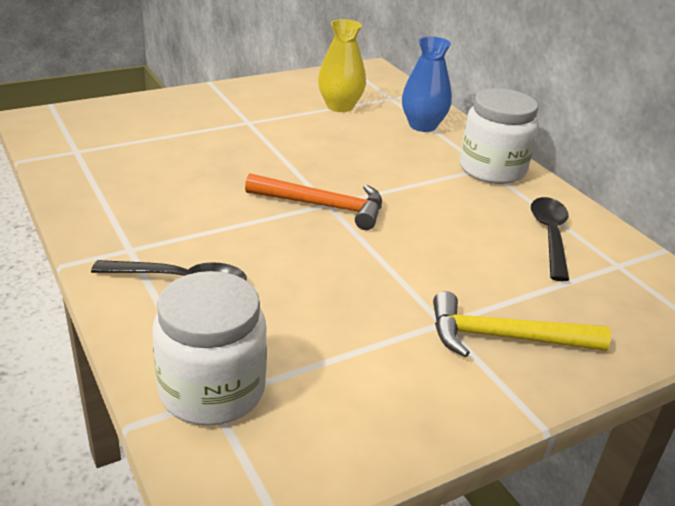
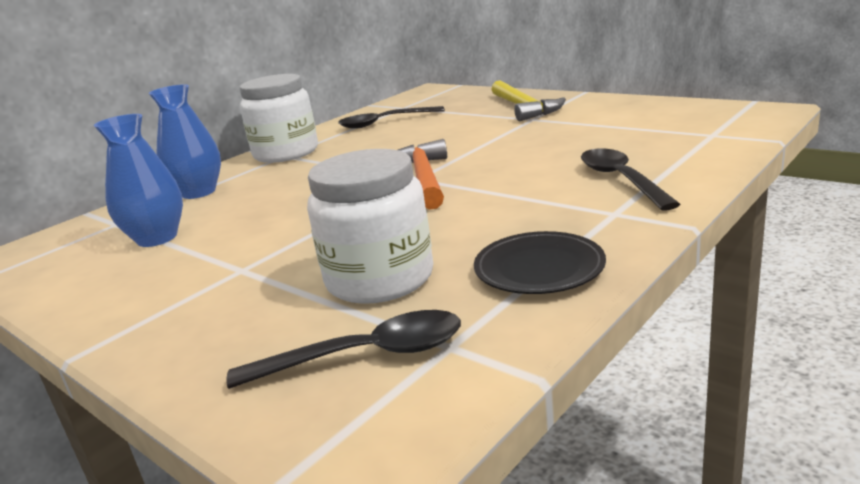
camera: 105 degrees left, 10 degrees down
(101, 133) = (365, 356): none -> black spoon
(103, 194) = (539, 268): none -> black plate
(212, 390) = (705, 136): white jar -> white jar (380, 279)
(340, 106) = (157, 238): yellow vase -> blue vase

